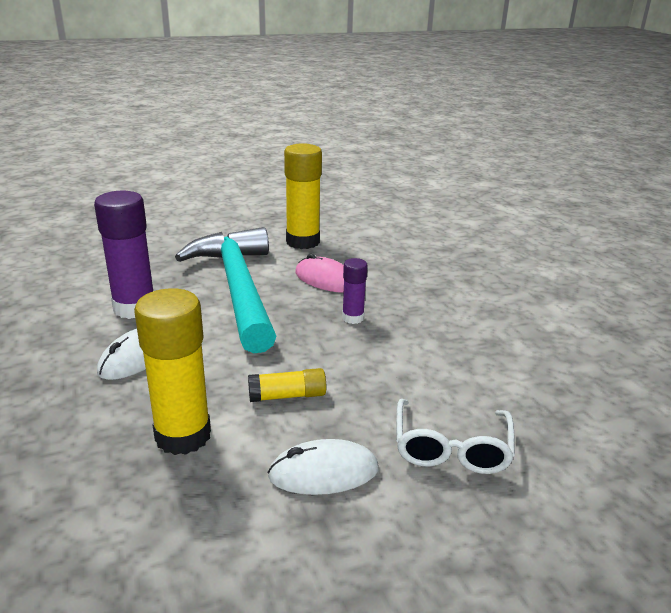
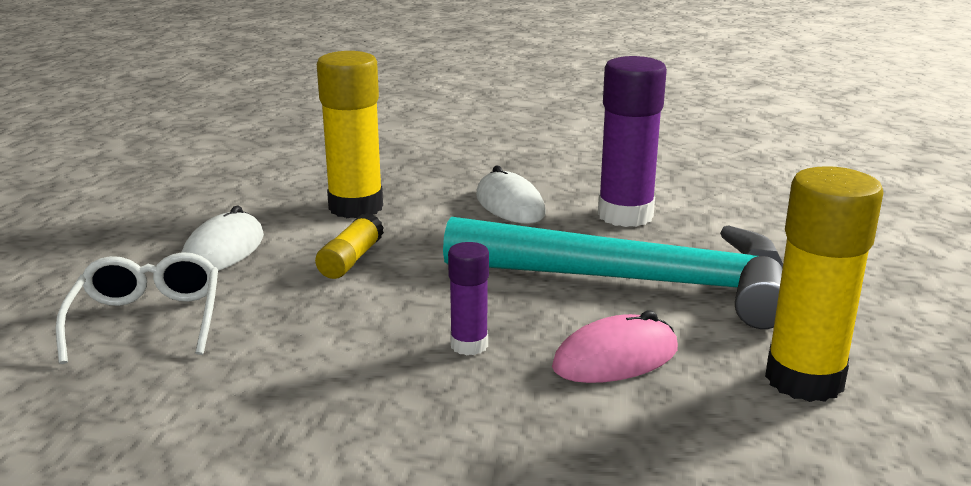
camera: 120 degrees right, 5 degrees down
(451, 448) = (147, 320): white glasses -> white glasses turned 45 degrees clockwise

